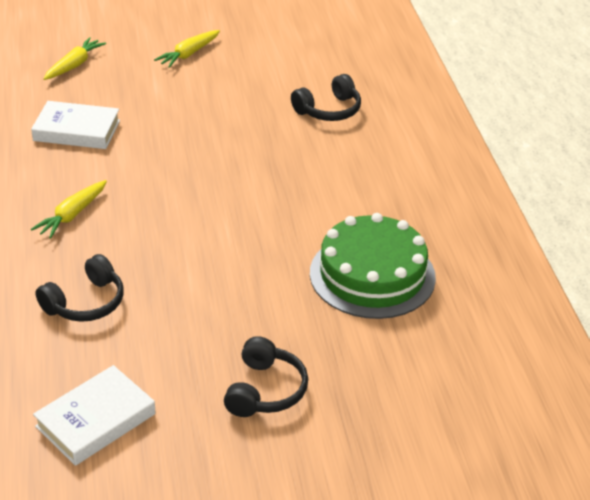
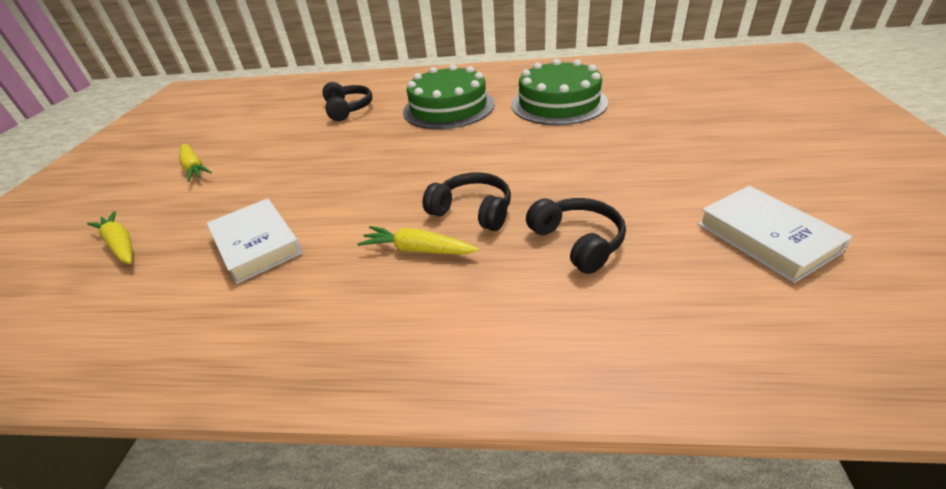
camera: 70 degrees left, 0 degrees up
(72, 215) = (418, 250): yellow carrot -> yellow carrot turned 150 degrees clockwise
(77, 130) = (257, 244): white book -> white book turned 60 degrees counterclockwise
(265, 390) = (697, 147): black headphones -> black headphones (472, 211)
(344, 185) = (448, 108): none -> green cake

